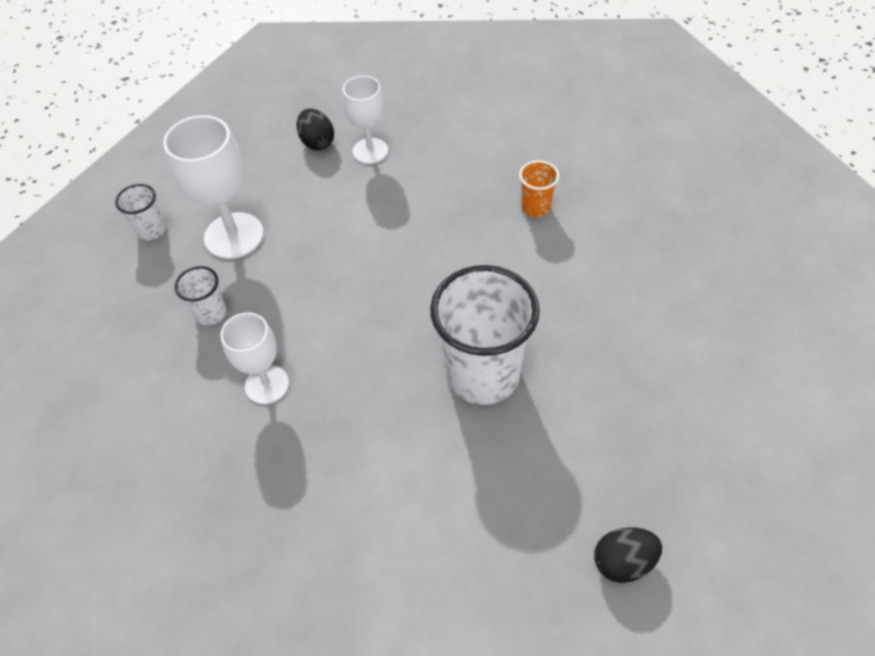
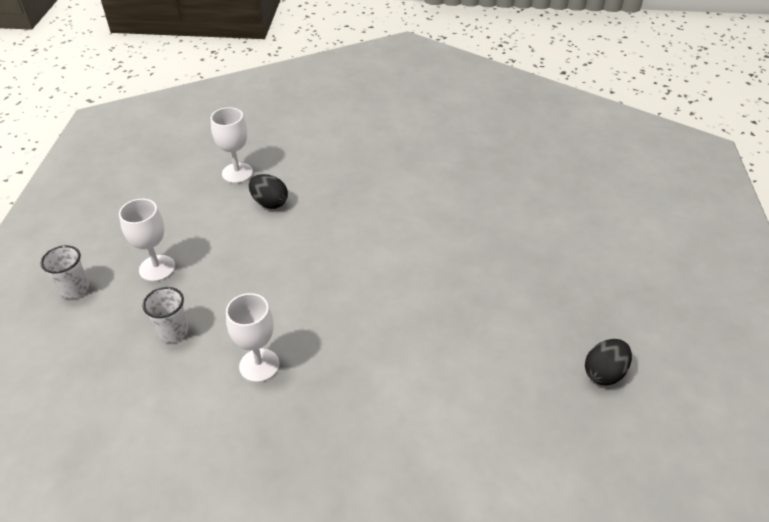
camera: 30 degrees left, 10 degrees down
(234, 236) = (157, 268): white goblet -> white goblet, size x0.65
(317, 142) = (188, 179): black egg -> black egg (270, 203)
(482, 374) = (427, 293): white cup -> none
(535, 207) = (392, 172): orange cup -> none

